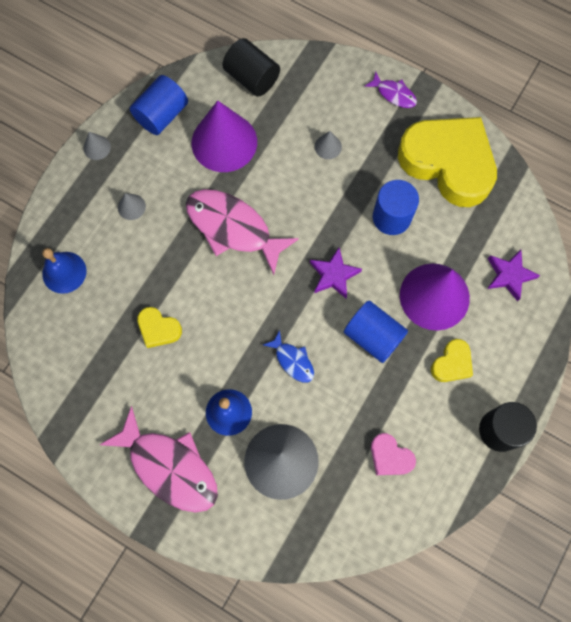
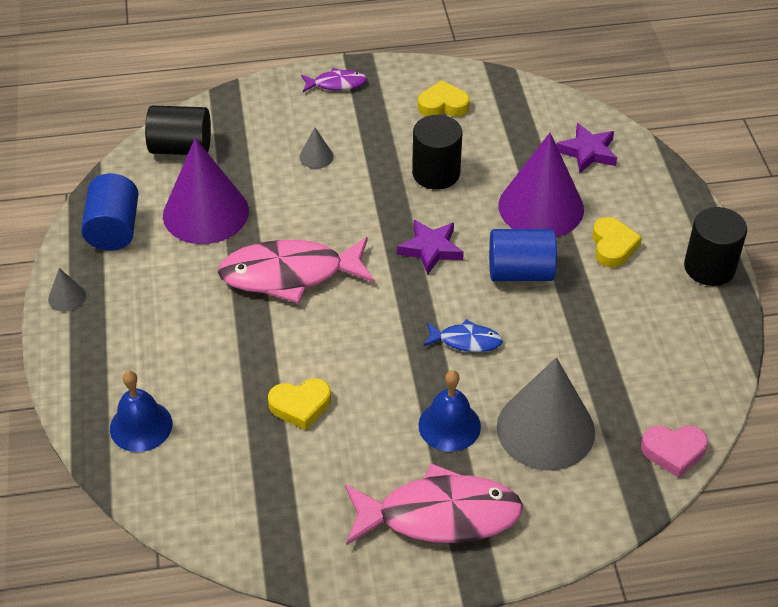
camera: 40 degrees left, 25 degrees down
(131, 207) = (160, 323): grey cone -> none
(390, 457) = (640, 353): pink heart -> pink heart (673, 451)
(391, 217) = (436, 173): blue cylinder -> black cylinder
(448, 163) = (443, 105): yellow heart -> yellow heart, size x0.43

